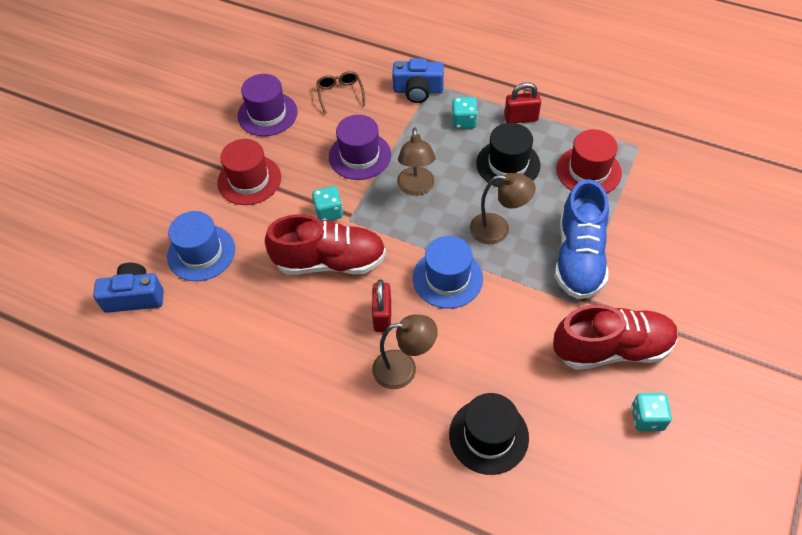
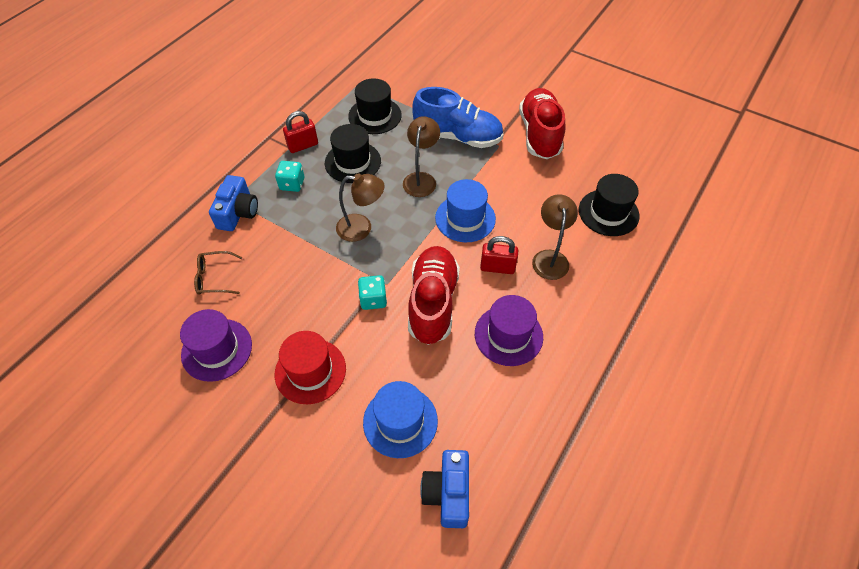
camera: 85 degrees left, 0 degrees up
(360, 156) = (308, 268): purple hat -> purple hat (508, 335)
(521, 118) = (303, 146): red padlock -> red padlock turned 60 degrees clockwise
(588, 171) = (375, 116): red hat -> black hat
(647, 418) = (594, 128): turquoise dice -> none

